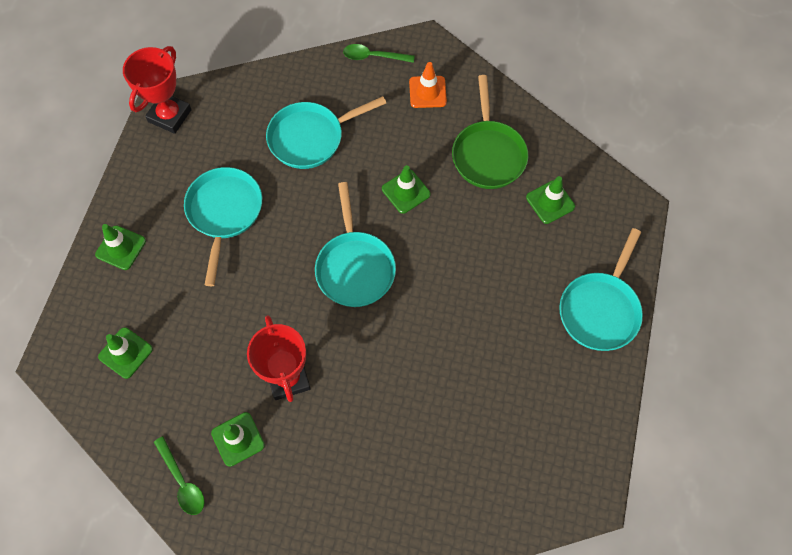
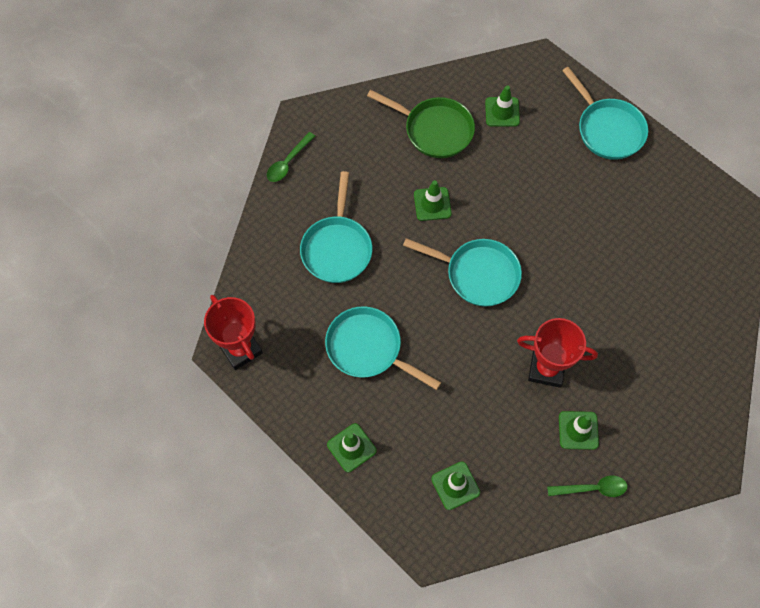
camera: 60 degrees left, 0 degrees up
(427, 92) = (349, 141): orange traffic cone -> none

